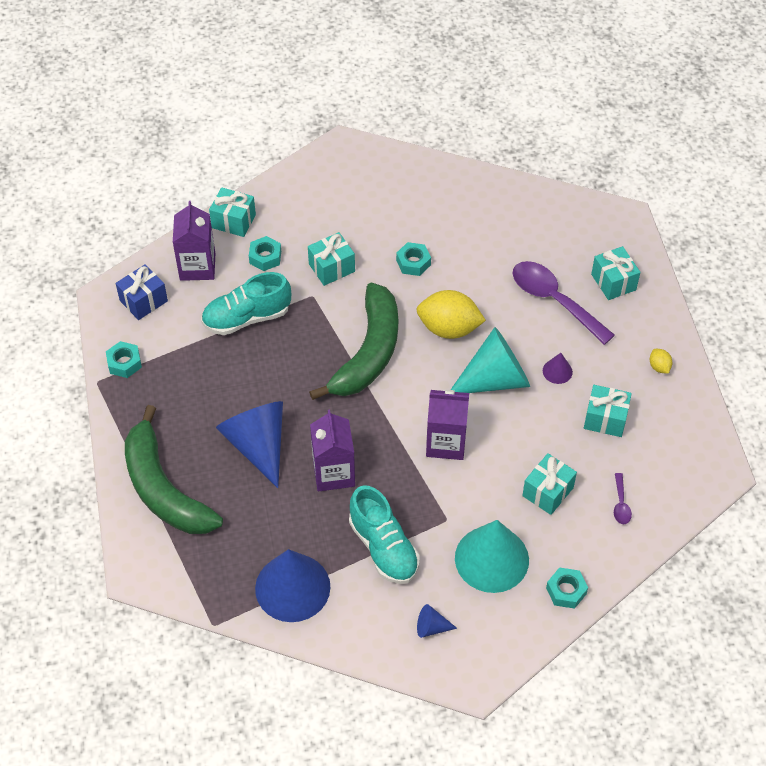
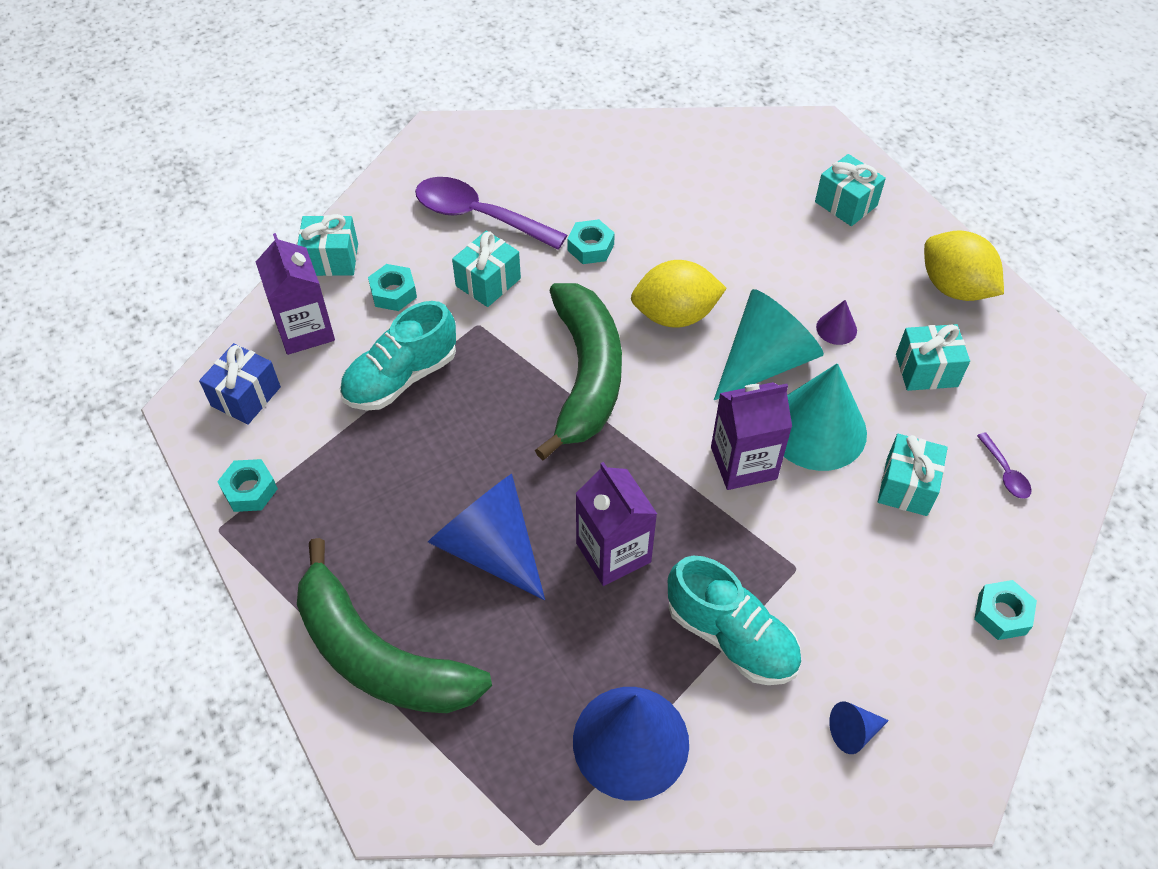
camera: 20 degrees left, 0 degrees up
(491, 559) = (883, 602): turquoise cone -> turquoise cone (817, 429)
(554, 300) = (787, 244): purple spoon -> purple spoon (478, 216)
(659, 367) = (954, 287): yellow lemon -> yellow lemon, size x2.25

